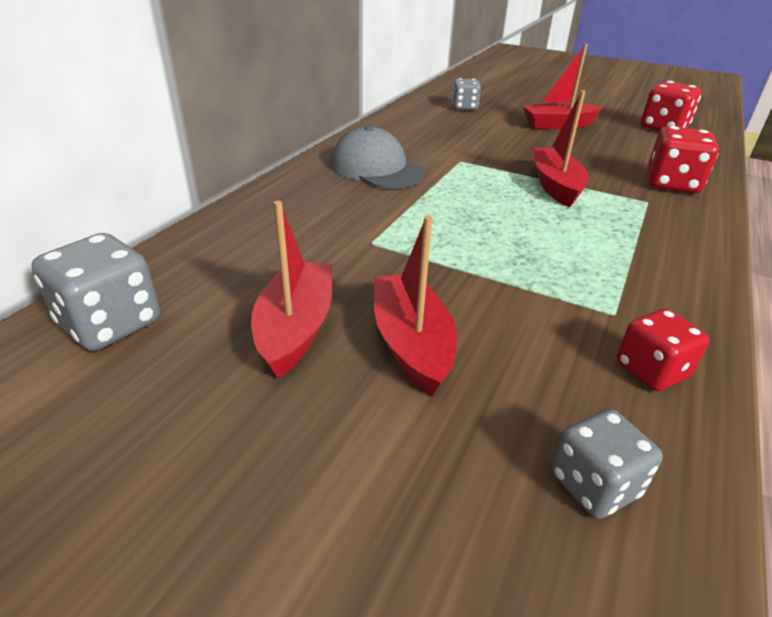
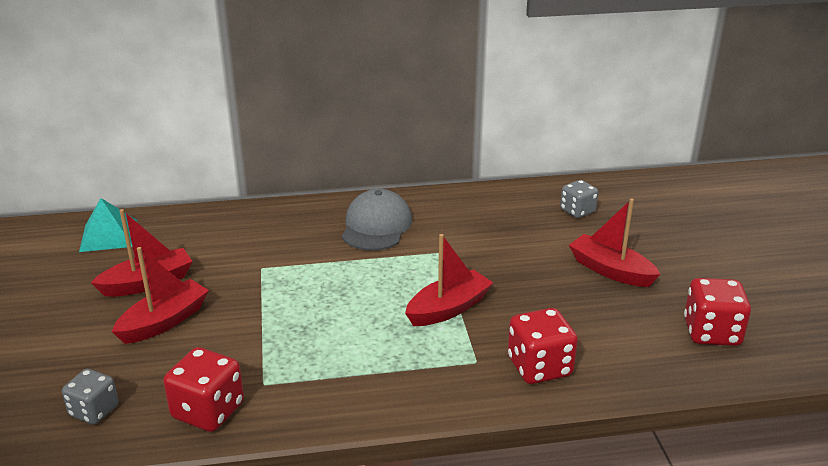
camera: 55 degrees right, 5 degrees down
(110, 323) = (109, 235): grey dice -> turquoise pyramid
(651, 370) = (208, 411): red dice -> red dice, size x1.50

